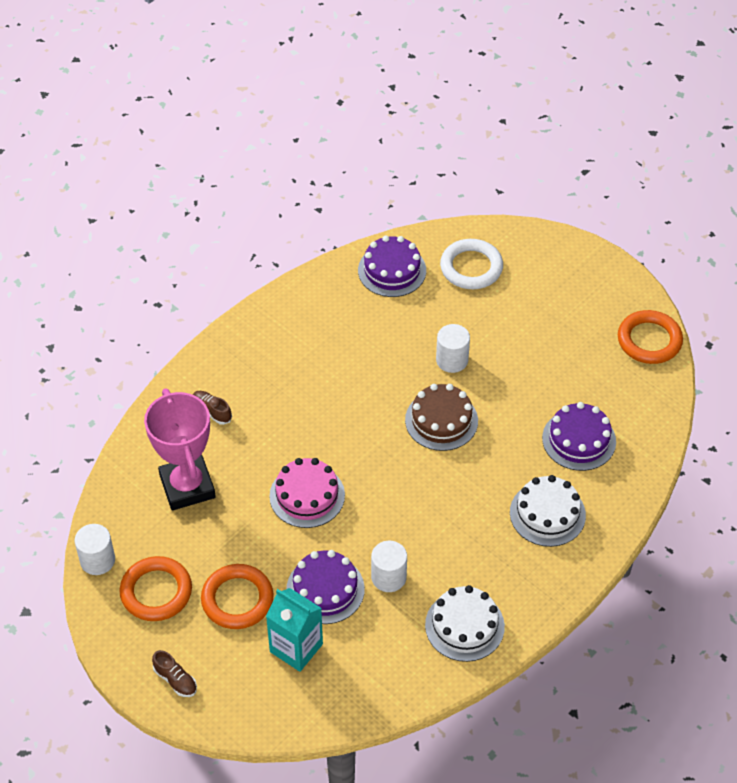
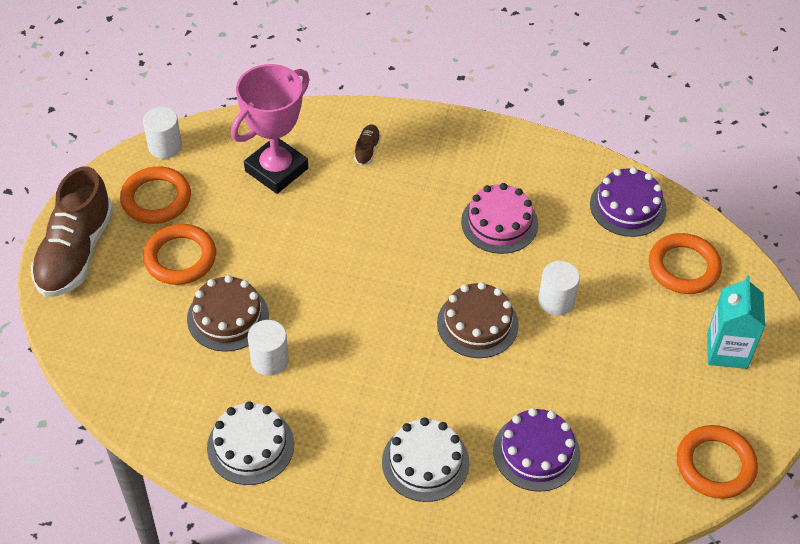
camera: 60 degrees right, 0 degrees up
(175, 680) = (75, 252): brown shoe -> brown shoe, size x2.44
(296, 648) = (153, 323): turquoise carton -> turquoise carton (727, 350)
(307, 495) = (321, 258): pink cake -> pink cake (499, 223)
(325, 589) = (228, 317): purple cake -> brown cake
(471, 267) = (683, 267): white ring -> orange ring

